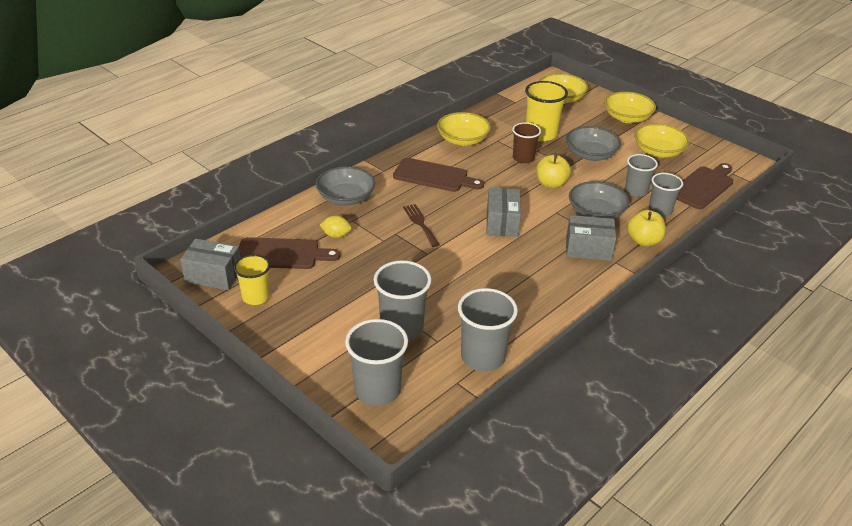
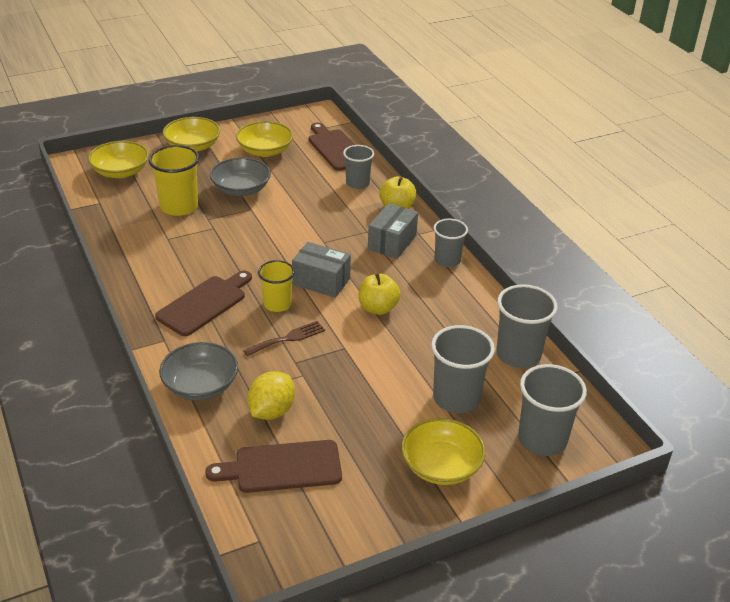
camera: 70 degrees left, 0 degrees up
(213, 275) = (292, 543): grey box -> none
(256, 297) = (354, 508): yellow cup -> yellow cup (277, 304)
(282, 254) = (282, 467): brown cutting board -> brown cutting board turned 120 degrees counterclockwise
(336, 235) = (271, 411): yellow lemon -> yellow lemon, size x1.57
(420, 223) = (288, 338): brown fork -> brown fork turned 150 degrees clockwise
(463, 140) = (147, 262): yellow bowl -> yellow bowl (441, 466)
(523, 158) = (215, 232): brown cup -> none
(551, 184) = (274, 229): yellow apple -> yellow apple (378, 308)
(596, 213) = (340, 219): grey bowl -> none
(636, 191) = (319, 185): grey cup -> grey cup (447, 260)

